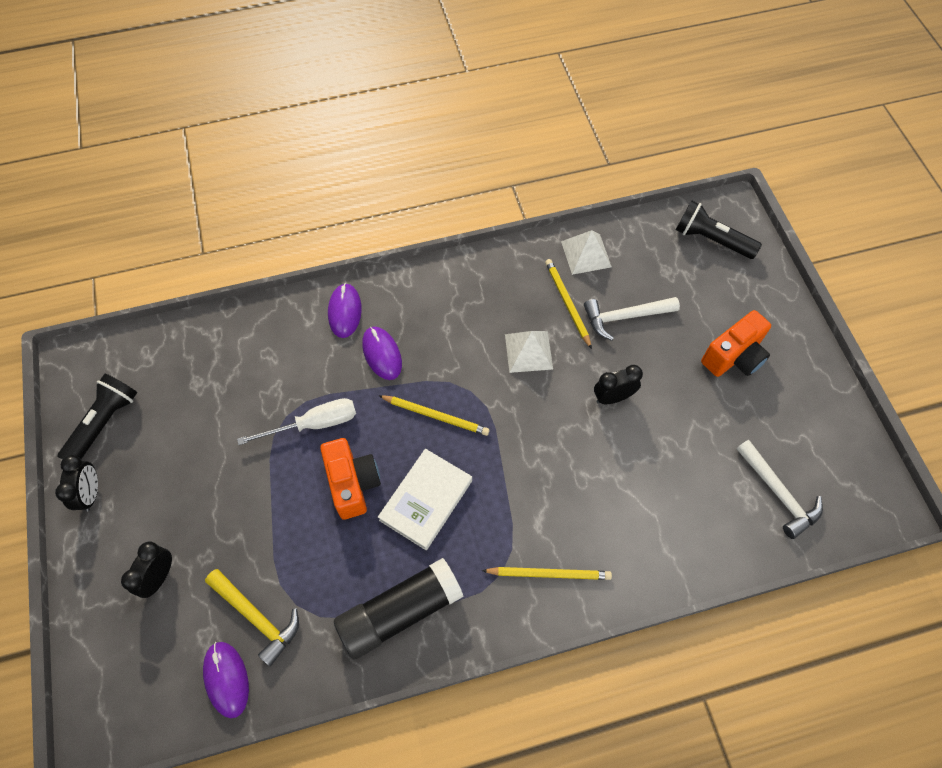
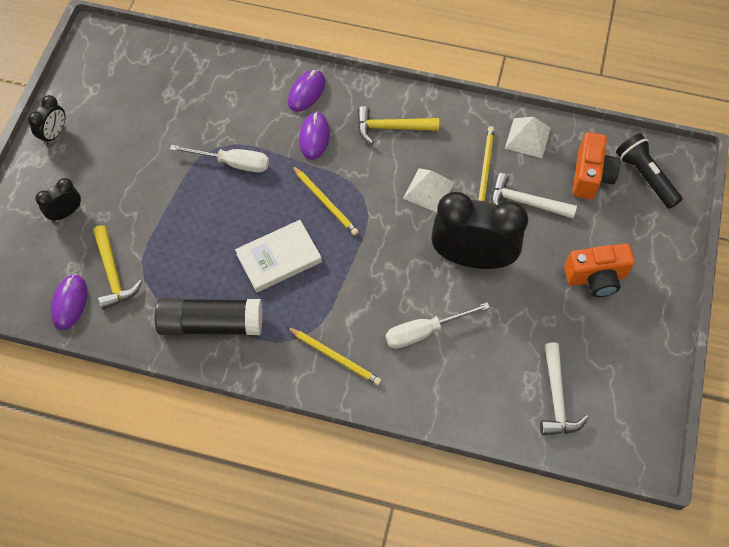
camera: 30 degrees right, 0 degrees up
(104, 423) = (90, 89): black flashlight -> none
(352, 484) = (234, 219): orange camera -> orange camera (590, 176)
(452, 307) = (391, 128): none -> yellow hammer
(613, 397) = (472, 258): black clock -> black clock, size x2.13
(617, 497) = (424, 331): none -> white screwdriver

